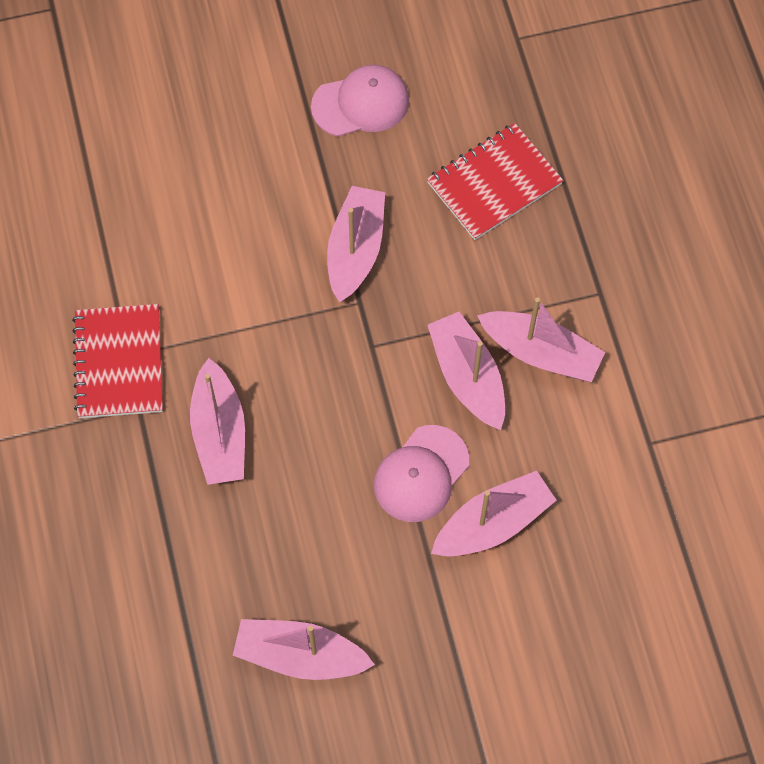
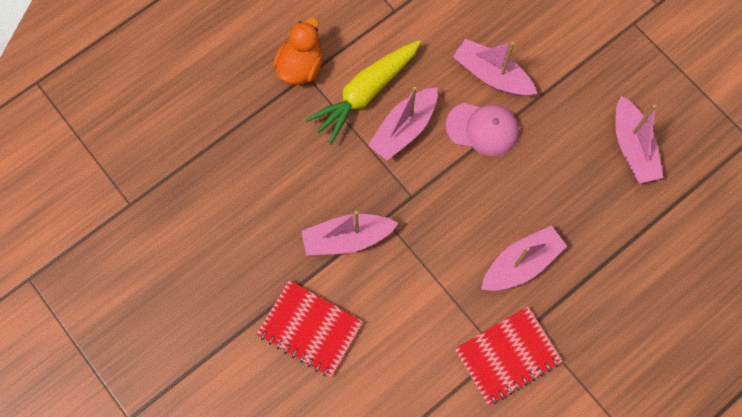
camera: 115 degrees left, 5 degrees up
(361, 103) = (229, 287): pink cap -> none
(494, 183) = (255, 171): red notebook -> red notebook (310, 329)
(541, 353) = (365, 93): pink boat -> yellow carrot
(615, 291) = (300, 67): none -> orange duck

